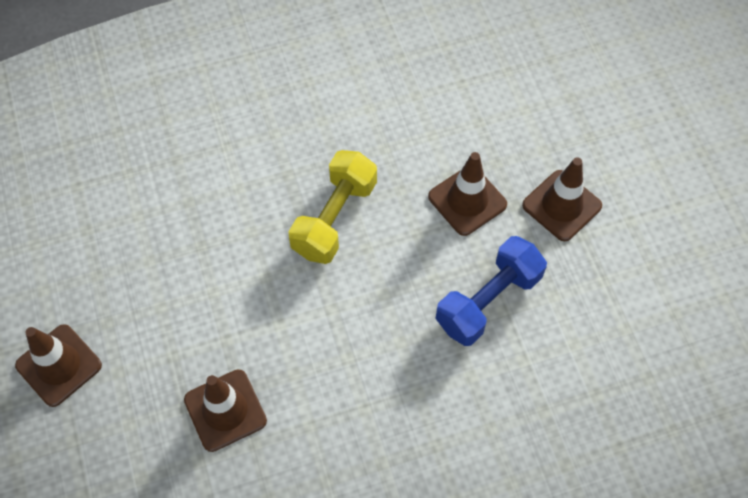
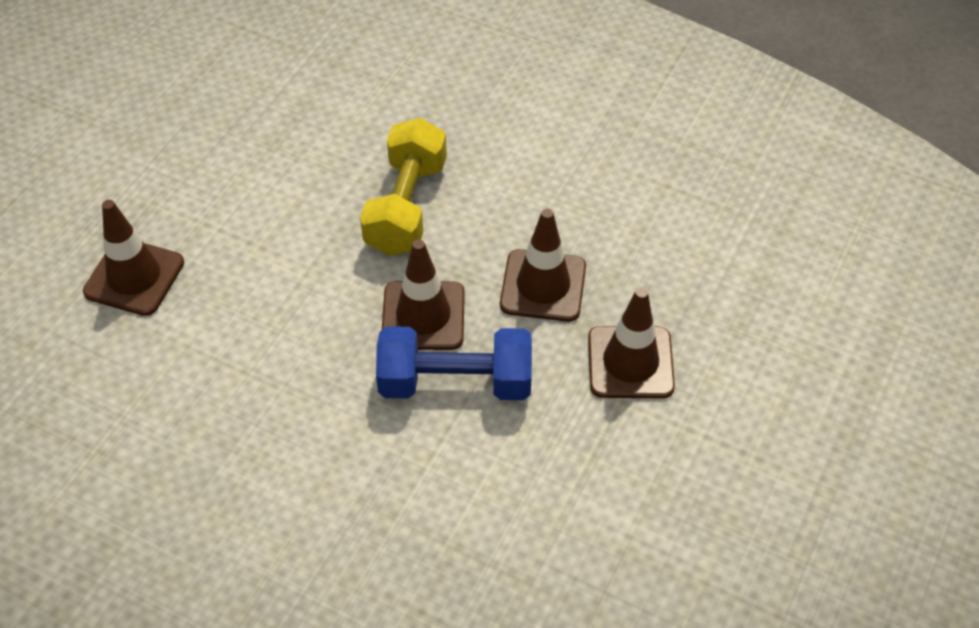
camera: 45 degrees right, 10 degrees down
(59, 365) = (64, 142): brown traffic cone -> brown traffic cone (423, 316)
(334, 218) = (406, 207): yellow dumbbell -> yellow dumbbell turned 60 degrees counterclockwise

